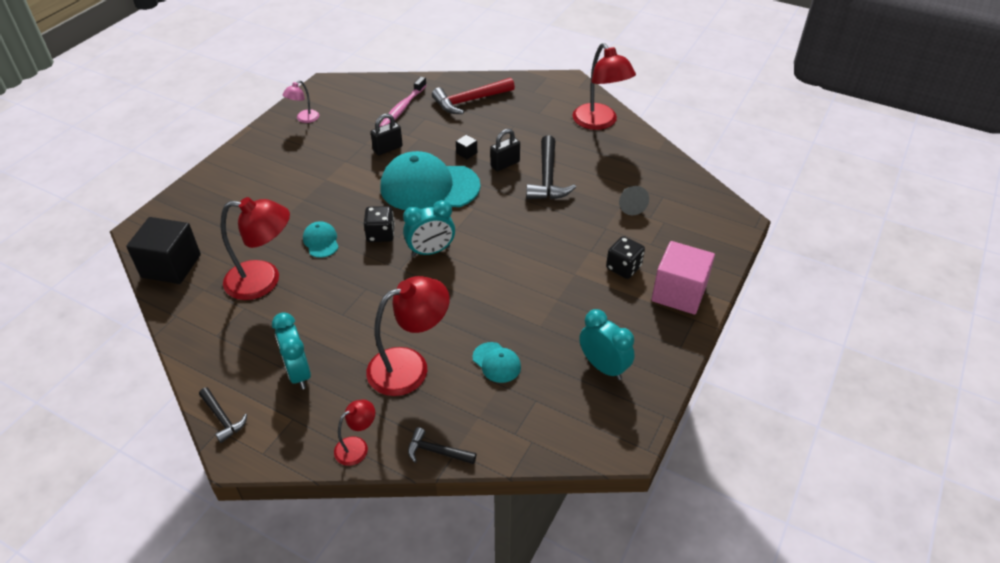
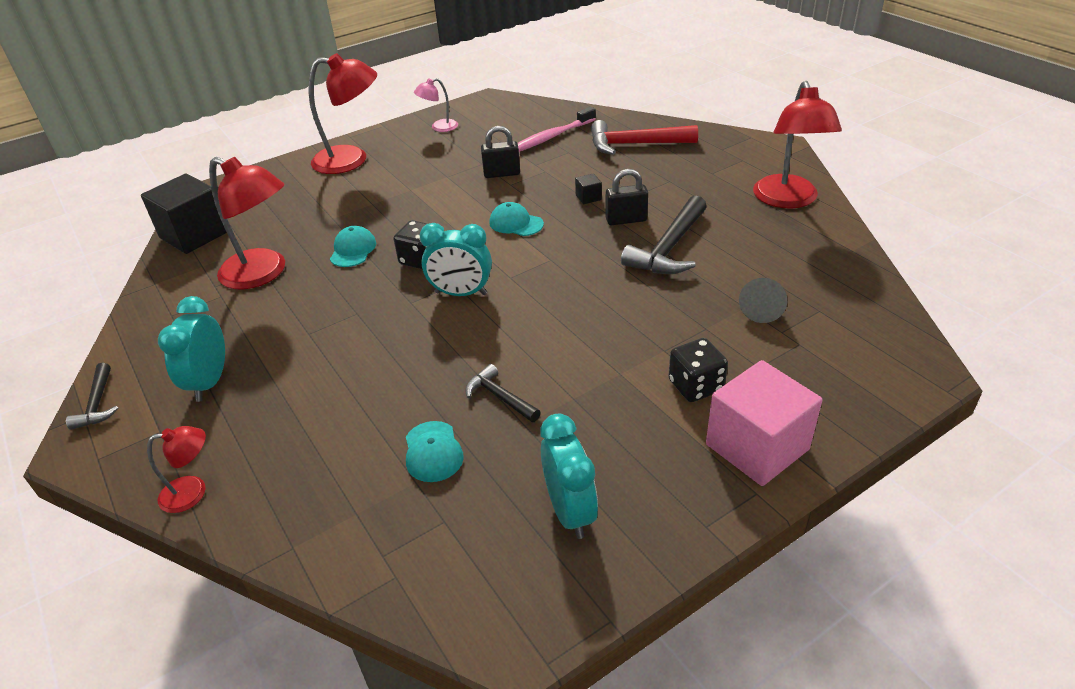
camera: 30 degrees right, 5 degrees down
(410, 366) = (329, 418): red lamp -> red lamp (351, 160)
(429, 187) = (516, 223): turquoise cap -> turquoise cap, size x0.43
(437, 451) = (271, 537): black hammer -> black hammer (500, 397)

